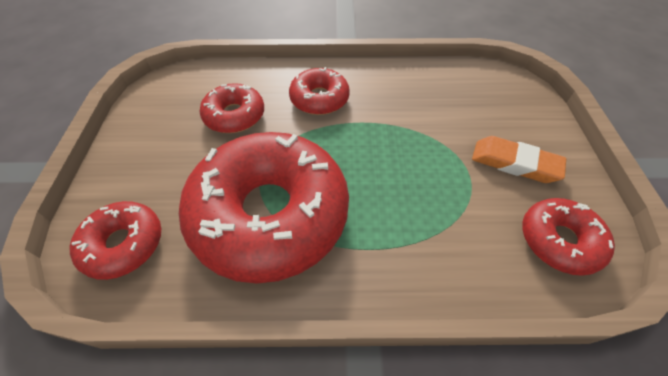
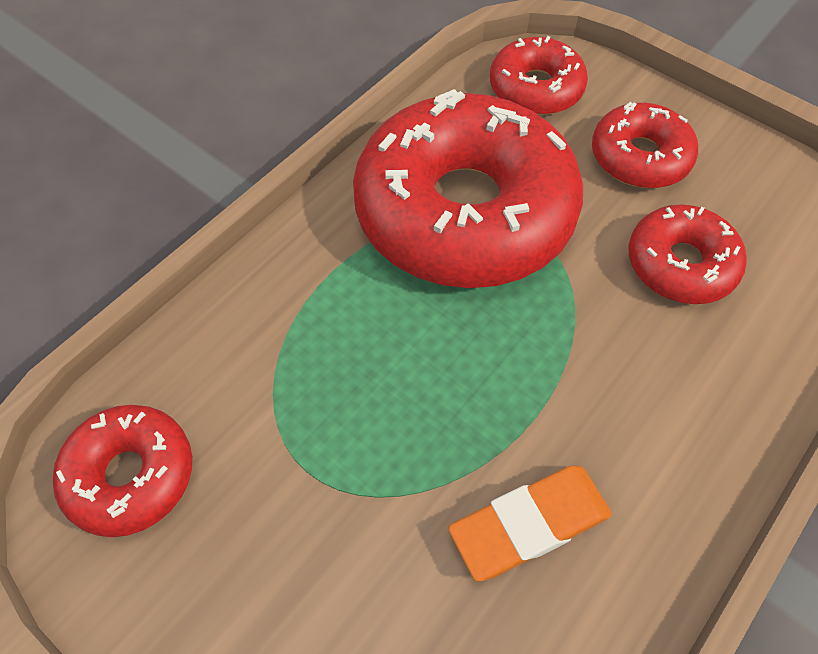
camera: 130 degrees right, 5 degrees up
(319, 99) = (640, 397): red donut -> red donut (639, 157)
(514, 163) = (262, 564): orange eraser -> orange eraser (529, 524)

